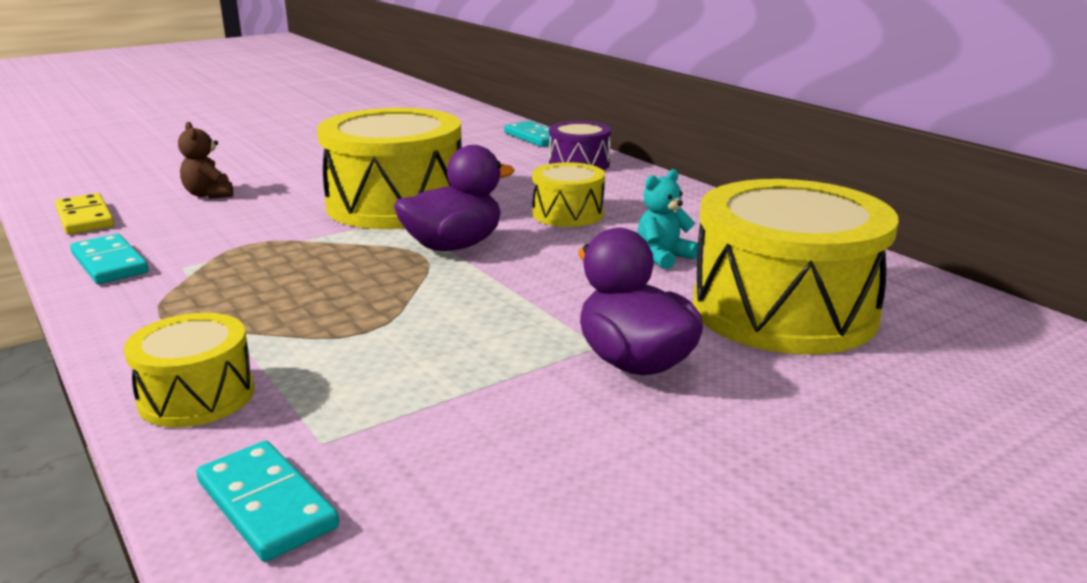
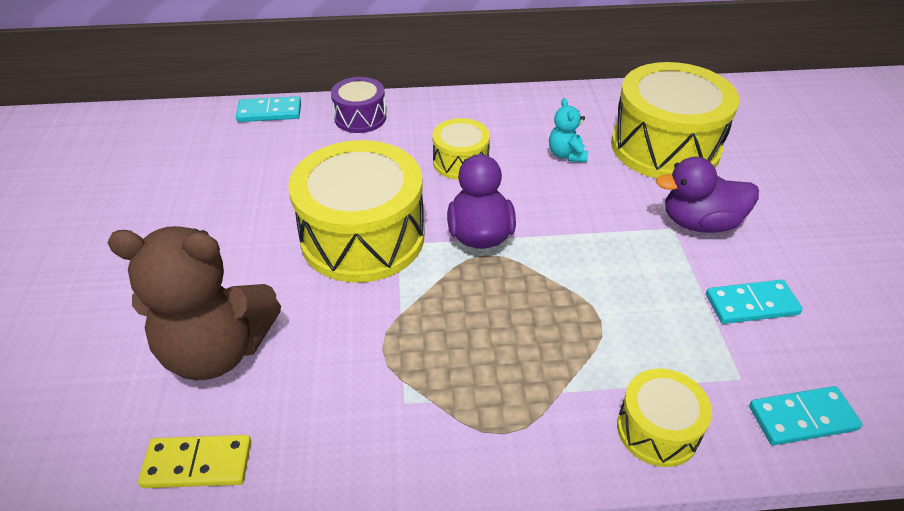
camera: 60 degrees left, 20 degrees up
(110, 263) = (357, 455): turquoise domino -> turquoise domino (751, 304)
(209, 195) = (217, 350): brown teddy bear -> brown teddy bear, size x2.27

